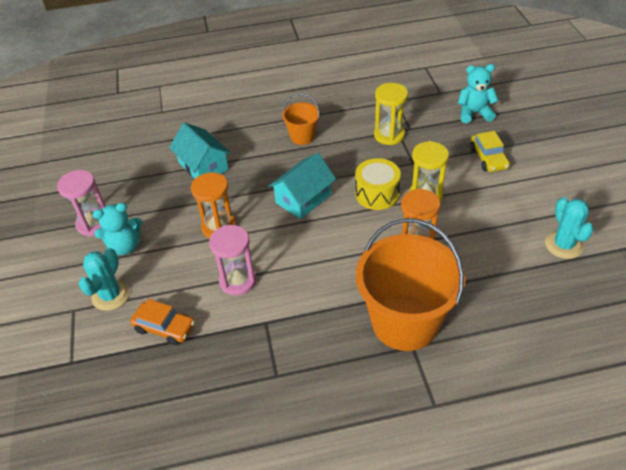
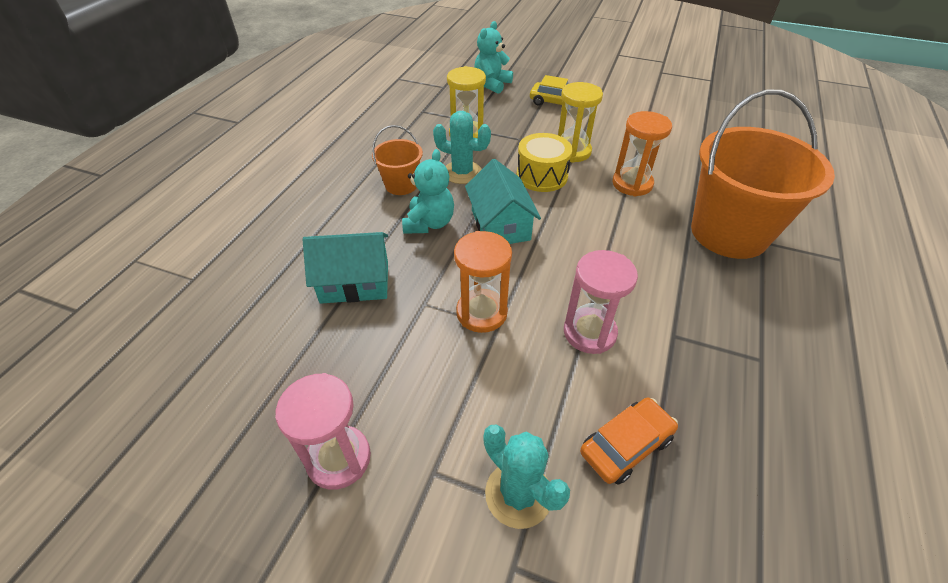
camera: 60 degrees left, 0 degrees up
(125, 246) = (427, 433): turquoise teddy bear -> turquoise teddy bear (429, 223)
(563, 245) = (688, 116): turquoise cactus -> turquoise cactus (462, 172)

